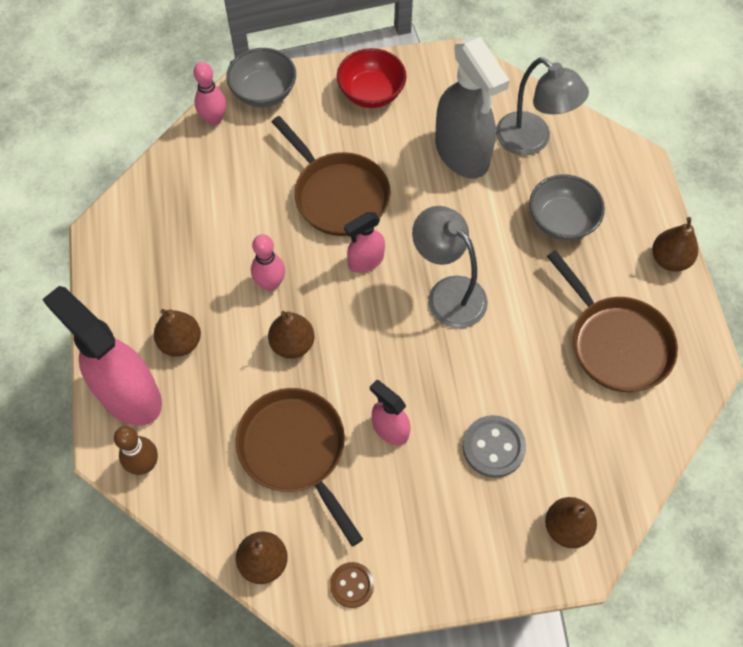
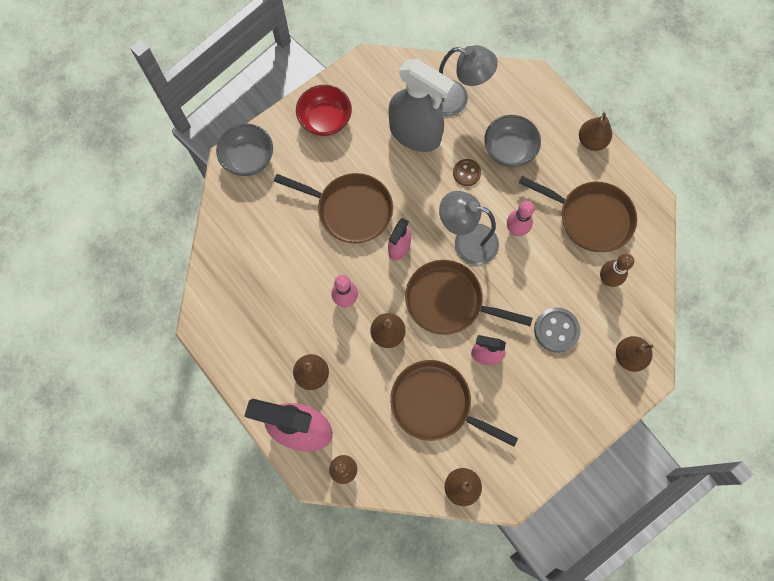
camera: 30 degrees left, 10 degrees up
(214, 119) = (226, 198): pink bowling pin -> pink bowling pin (516, 230)
(352, 585) = (524, 469): brown button -> brown button (466, 173)
(385, 346) = (448, 301): none -> brown pan
(594, 423) = (607, 279): none -> brown bowling pin

